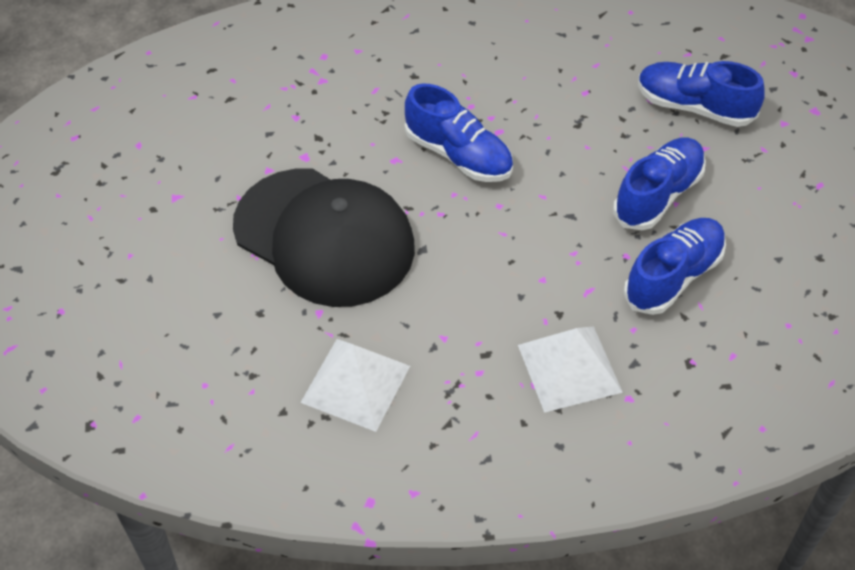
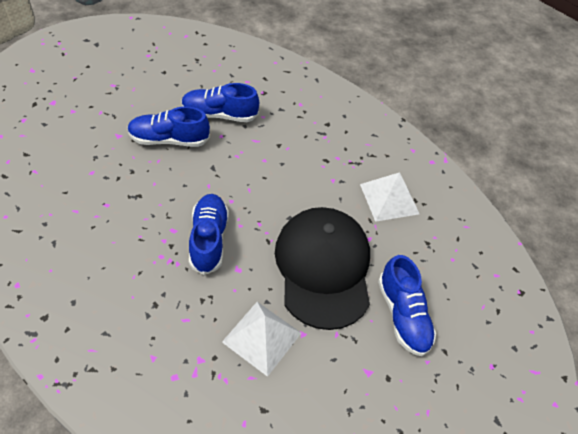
camera: 135 degrees left, 0 degrees up
(569, 368) = (304, 128): white pyramid -> white pyramid (261, 337)
(694, 107) = (85, 150): blue shoe -> blue shoe (402, 315)

